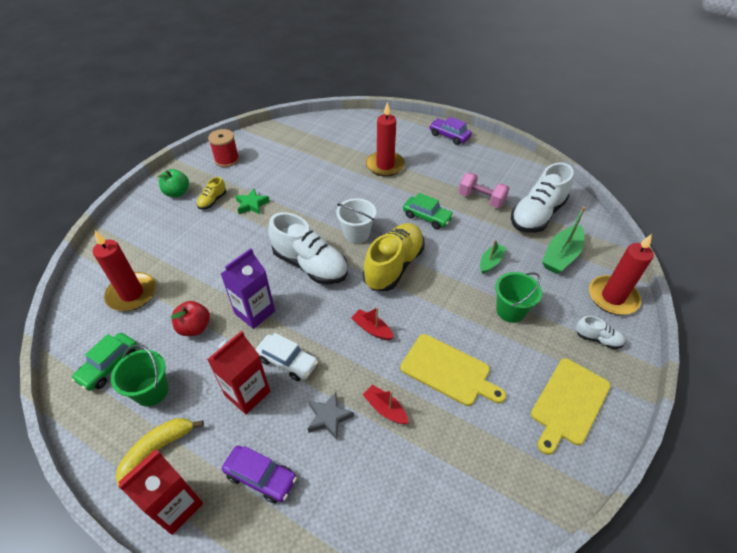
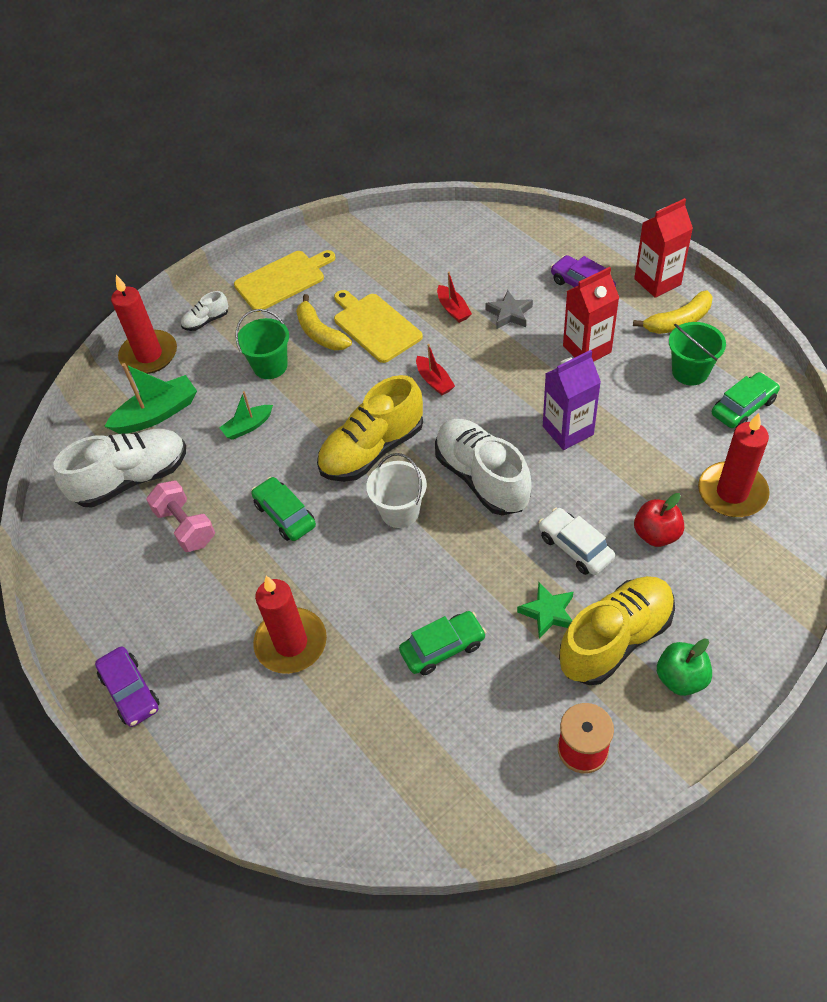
camera: 155 degrees left, 5 degrees up
(194, 327) = (644, 428): red apple -> red apple (656, 534)
(212, 201) = (615, 639): yellow shoe -> yellow shoe, size x2.17
(287, 361) = (539, 369): white car -> white car (575, 547)
(305, 179) = (443, 648): none -> green car
(491, 351) = (320, 333): none -> yellow banana
(597, 339) = (206, 321): white shoe -> white shoe turned 75 degrees counterclockwise

